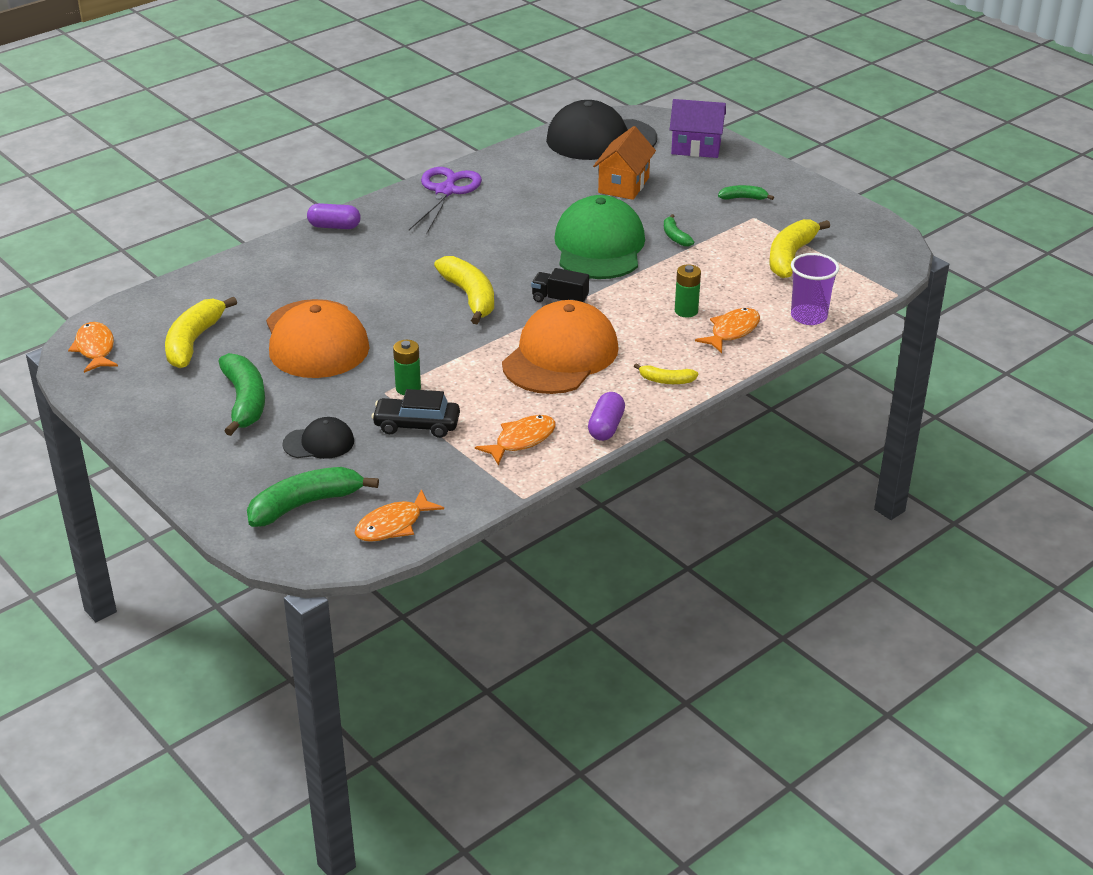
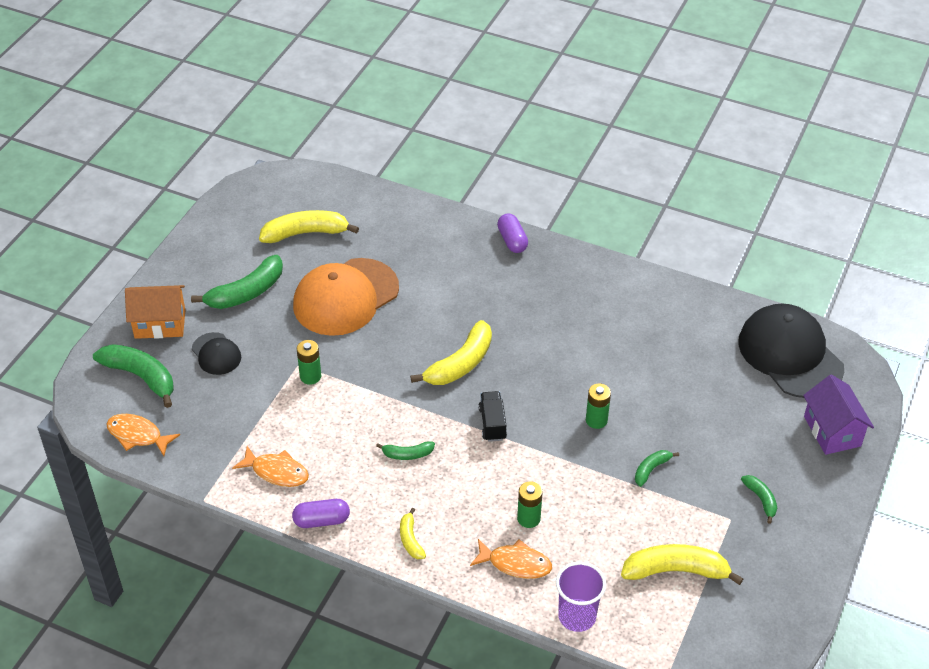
camera: 65 degrees right, 10 degrees up
(95, 349) = (269, 188): orange fish -> none
(417, 425) = (265, 400): black car -> none
(445, 191) = (616, 285): purple scissors -> none
(560, 356) = (407, 454): orange cap -> green banana
(599, 246) = (596, 420): green cap -> green battery
(623, 185) = (717, 400): orange house -> orange house (160, 324)

